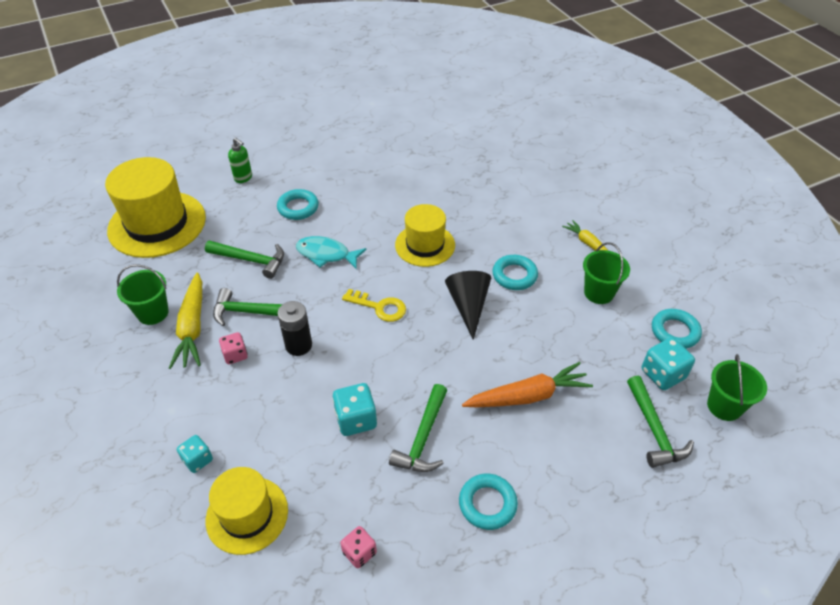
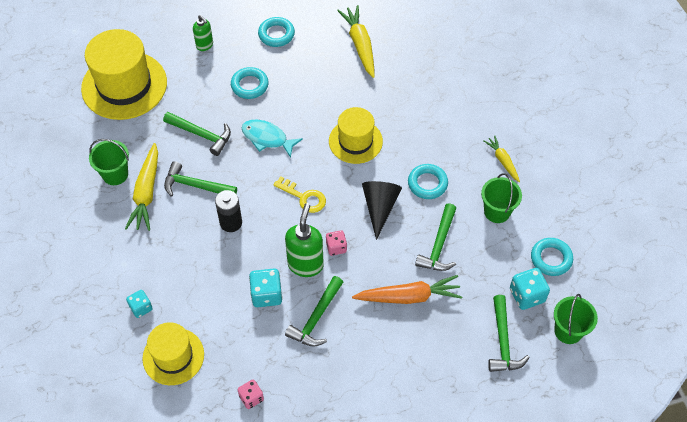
camera: 10 degrees right, 10 degrees up
(235, 355) = (178, 223): pink dice -> pink dice (336, 247)
(396, 378) = (305, 264): none -> green soap dispenser
(408, 159) = (360, 45): none -> yellow carrot
(487, 504) = (354, 378): turquoise ring -> turquoise ring (276, 34)
(546, 335) = (439, 245): none -> green hammer

